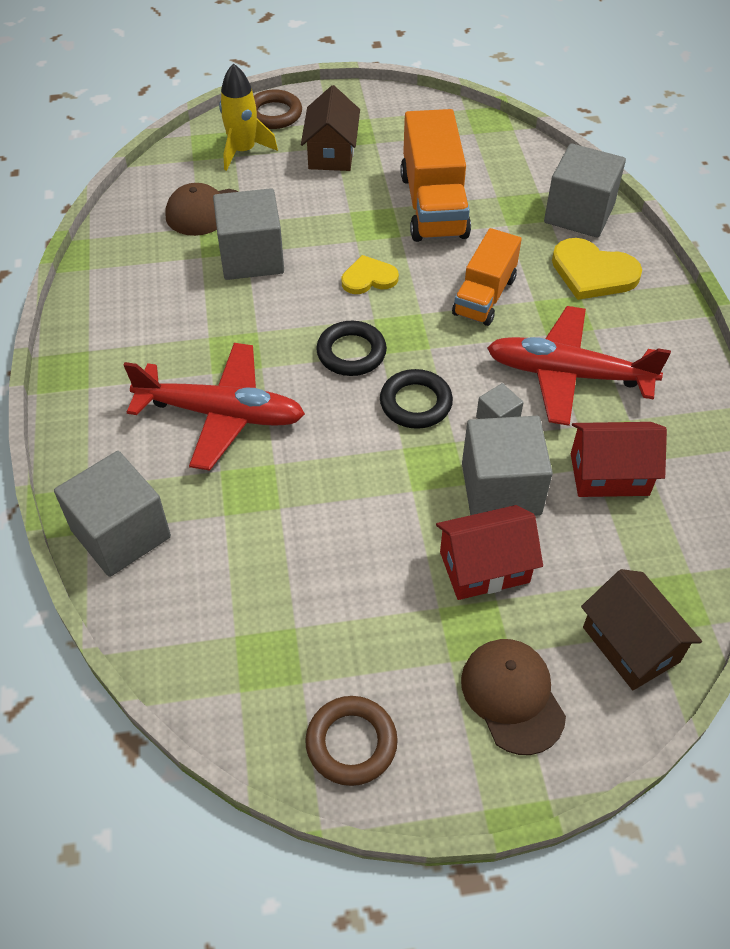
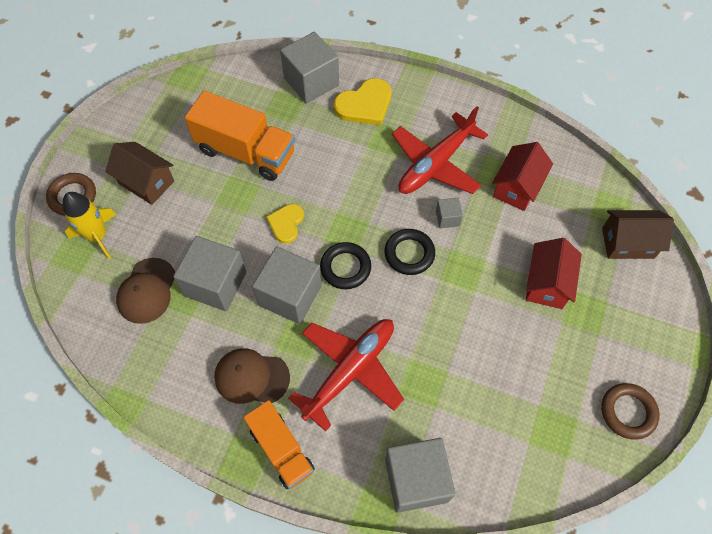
camera: 60 degrees left, 10 degrees up
(484, 296) = (346, 169): orange truck -> orange truck (281, 450)
(501, 488) = (498, 245): grey cube -> grey cube (290, 295)
(512, 696) = (633, 316): brown cap -> brown cap (251, 377)

